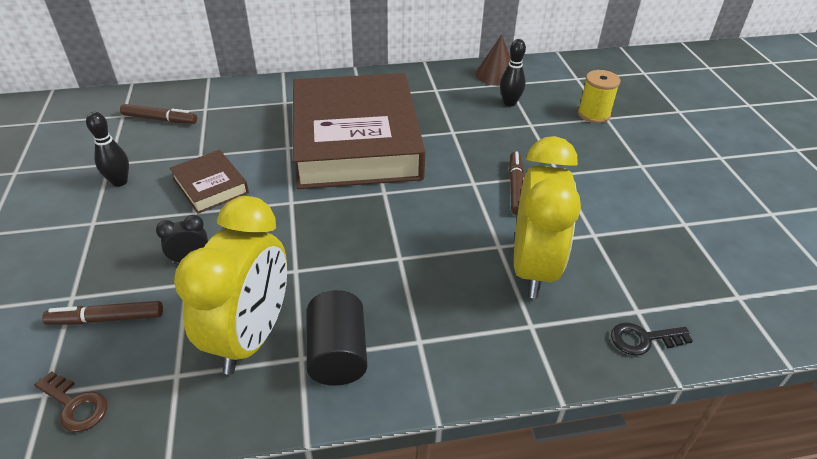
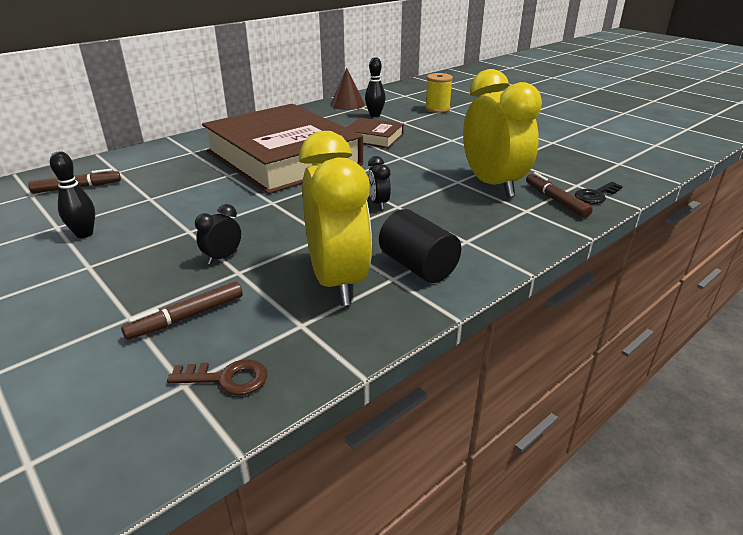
camera: 30 degrees left, 10 degrees down
(210, 186) = (185, 212): brown book -> brown book (373, 137)
(385, 246) = (378, 203): none -> black clock
(515, 187) = (432, 152): brown marker -> brown marker (556, 200)

